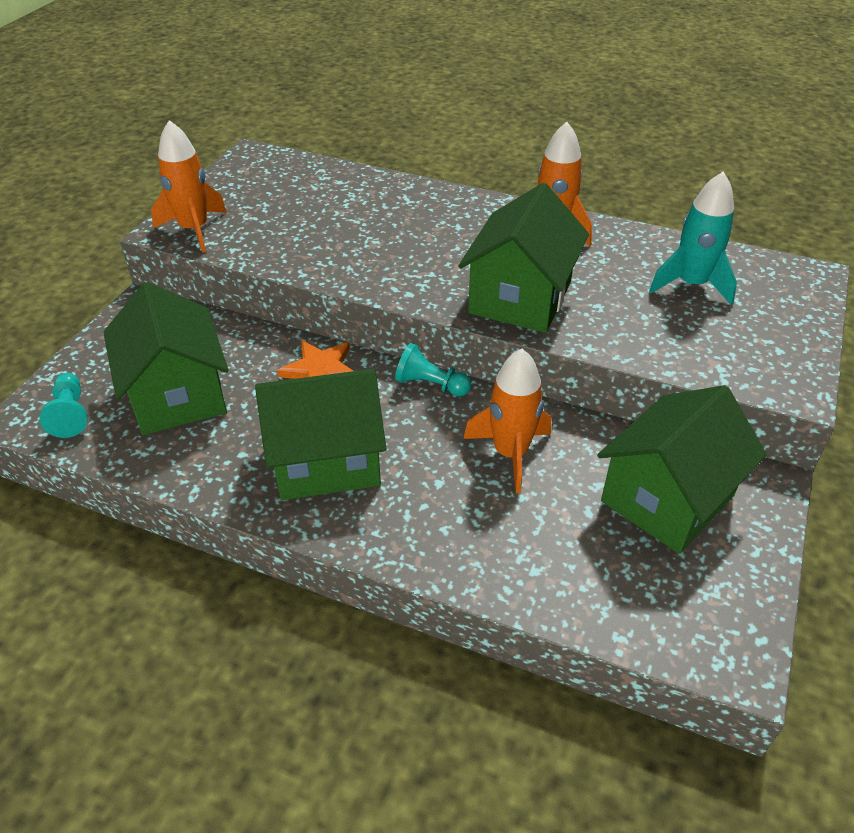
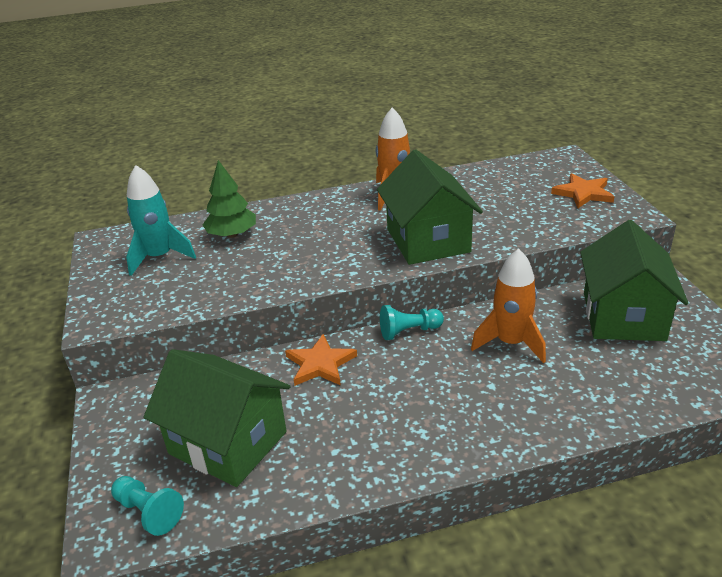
camera: 35 degrees left, 10 degrees down
(194, 230) = (123, 310): orange rocket -> none
(326, 460) = (401, 417): green house -> none
(355, 201) = (232, 234): none -> green tree
(691, 284) = (513, 188): turquoise rocket -> turquoise rocket (159, 257)
(767, 331) = (583, 193): none -> orange star

